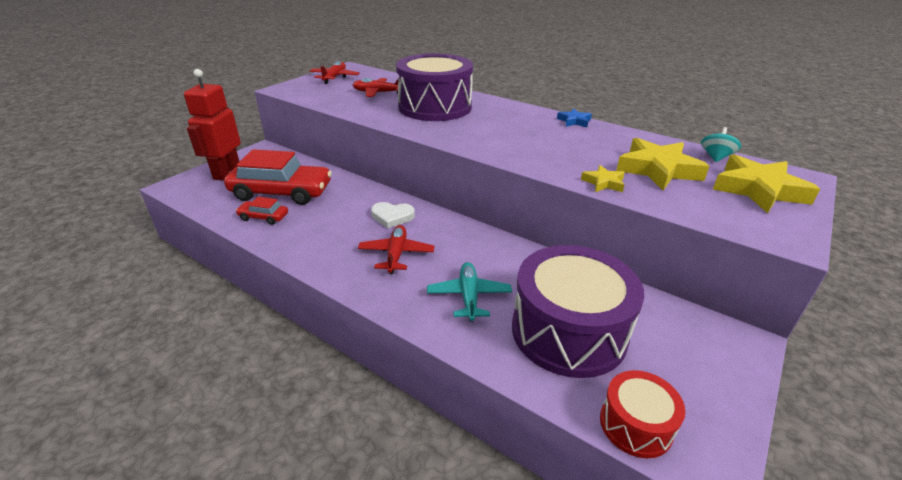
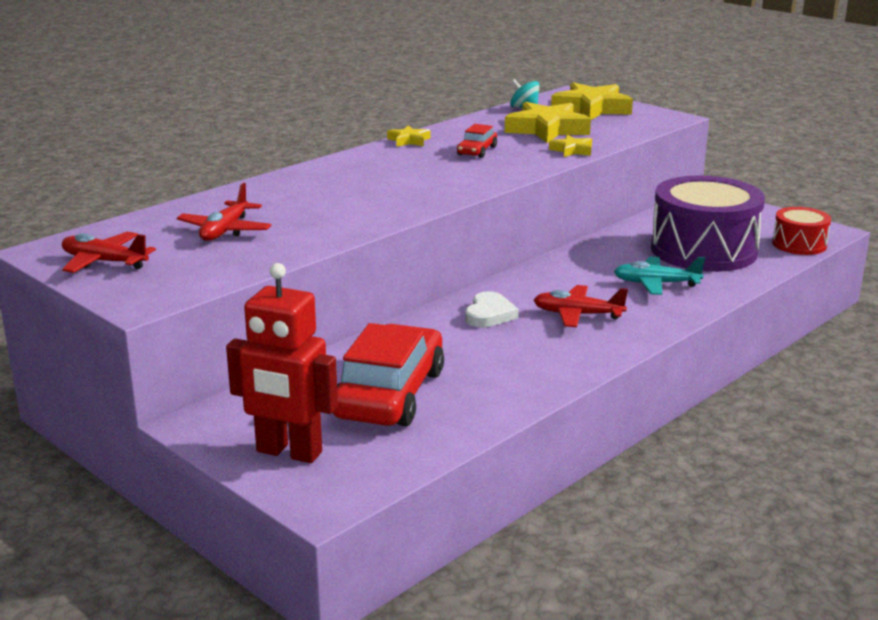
camera: 80 degrees left, 10 degrees down
(263, 217) = (467, 404): red car -> red car (477, 151)
(435, 107) = (317, 199): purple drum -> none
(574, 121) = (409, 140): blue star -> yellow star

